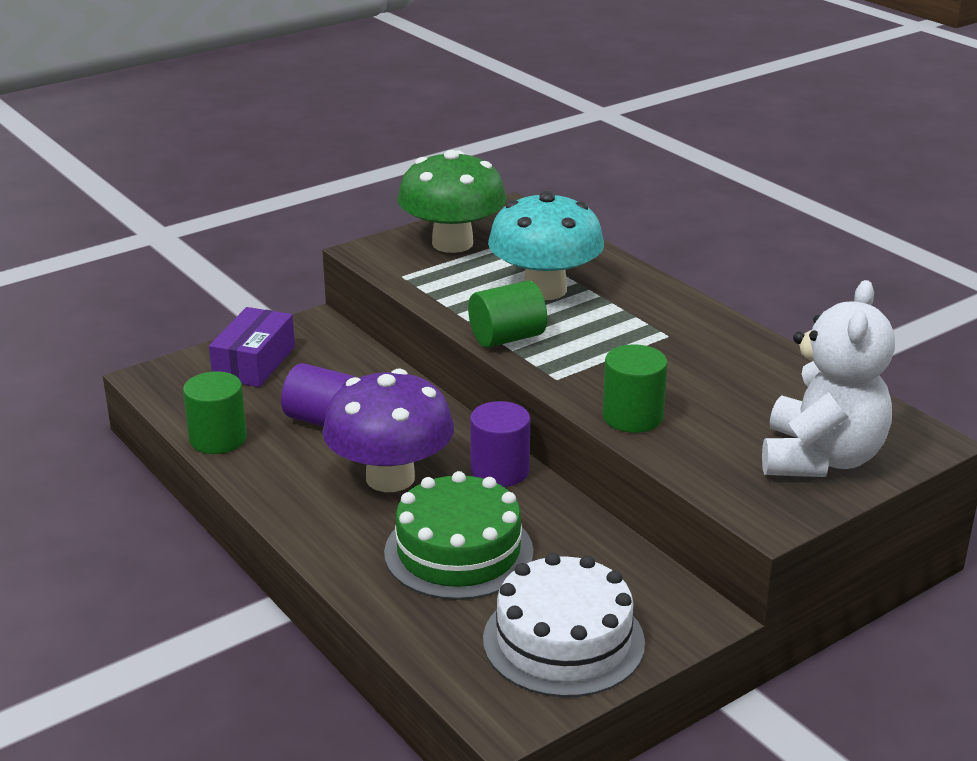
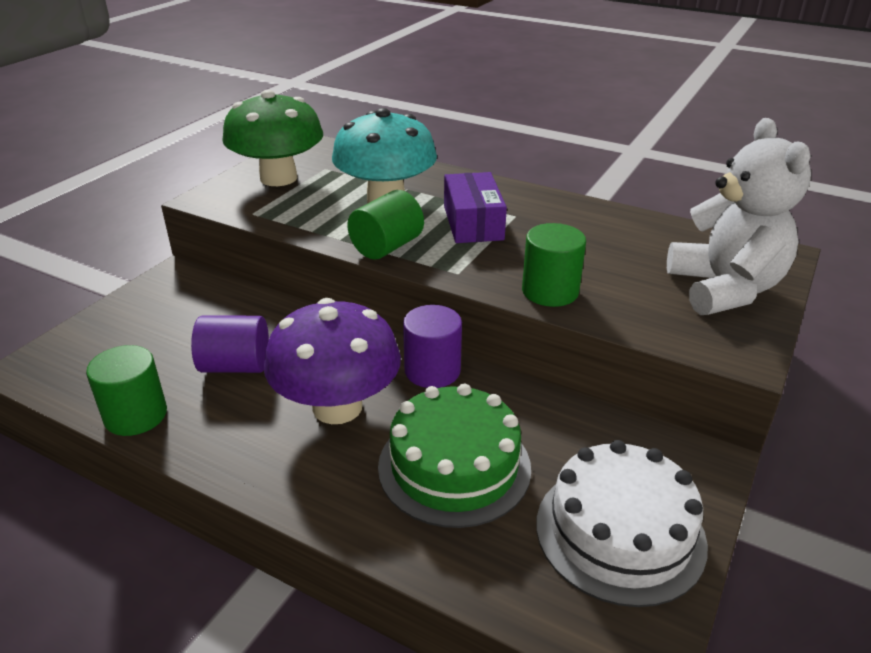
camera: 25 degrees left, 5 degrees up
(254, 363) = (133, 326): purple box -> purple box (473, 222)

